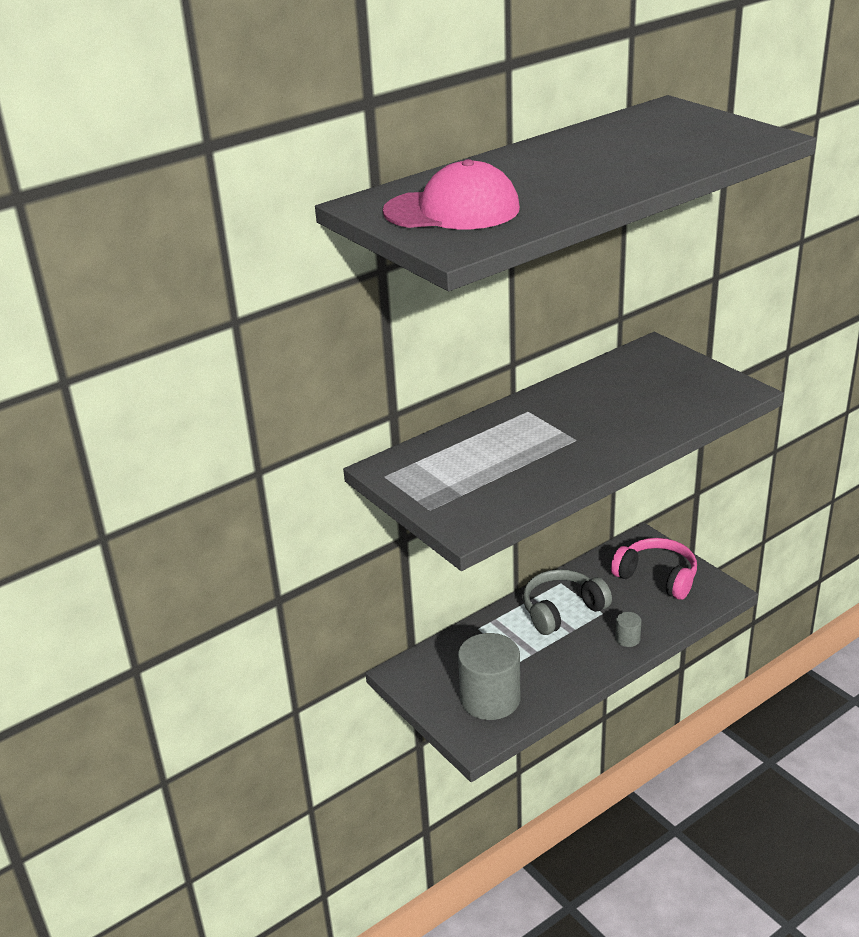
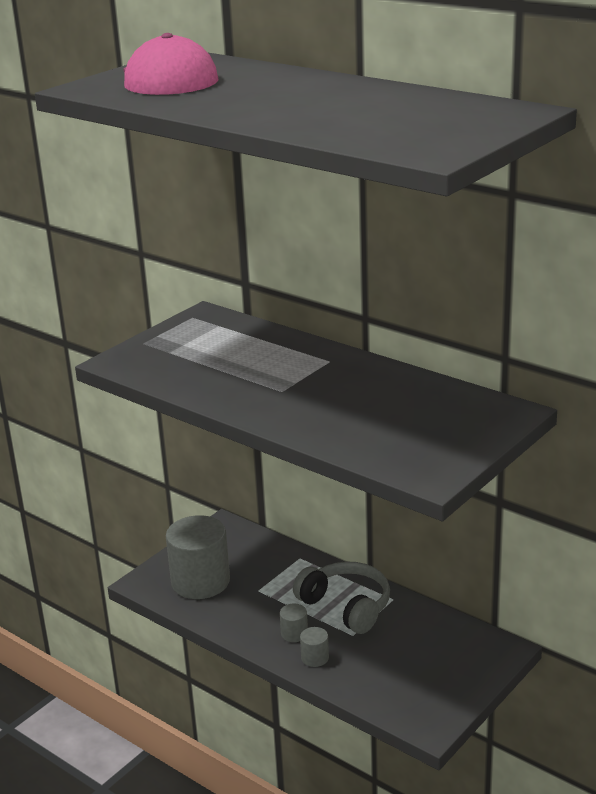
camera: 75 degrees right, 5 degrees down
(591, 646) = (294, 633): none -> grey cylinder
(657, 577) = (433, 668): pink headphones -> none

